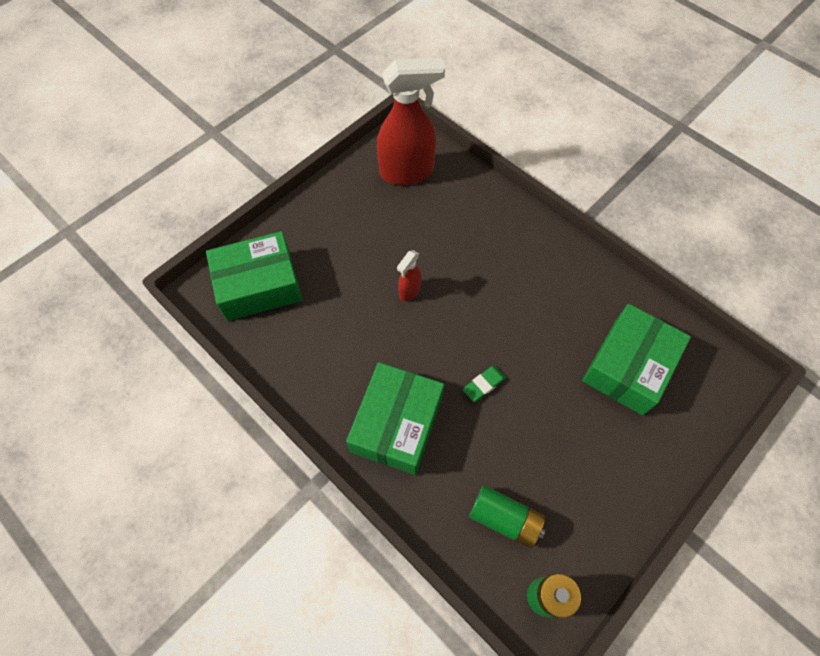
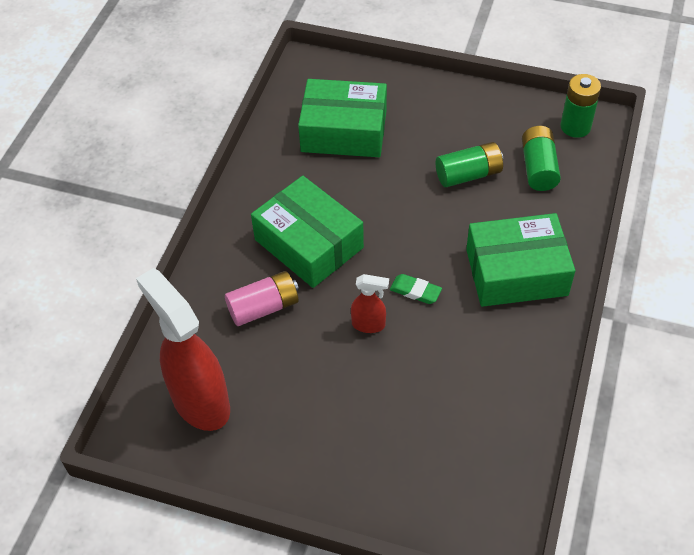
camera: 115 degrees left, 10 degrees down
(259, 285) = (454, 479): green box -> green box (308, 243)
(463, 233) = (263, 307): none -> pink battery
(484, 384) = (432, 223): green eraser -> green eraser (415, 291)
(526, 446) = (468, 175): none -> green battery

